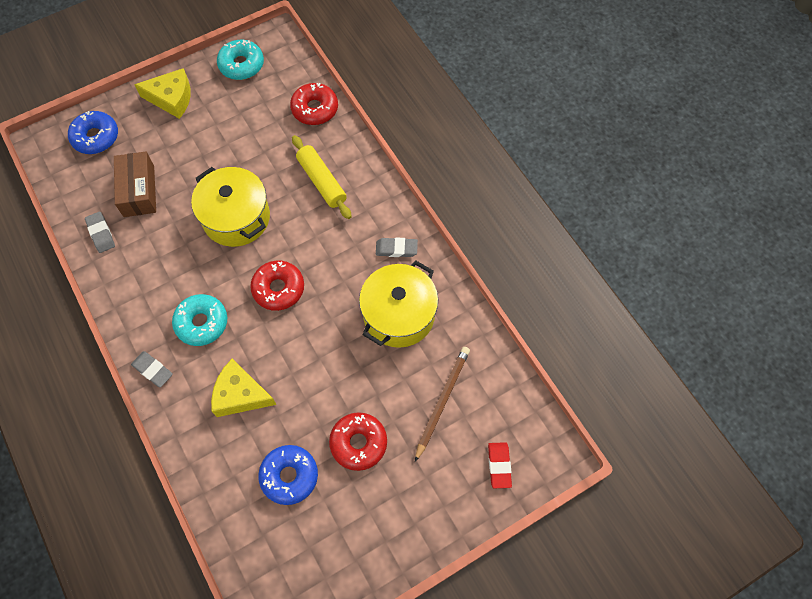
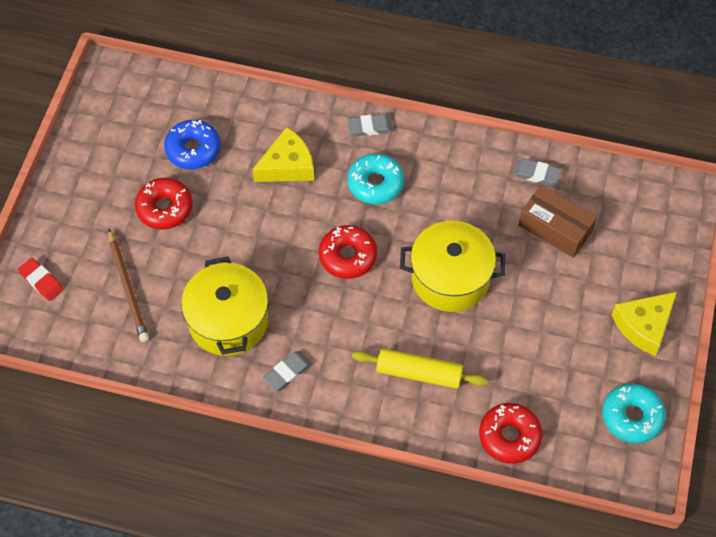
camera: 135 degrees right, 5 degrees down
(96, 137) = (652, 236): blue donut -> none

